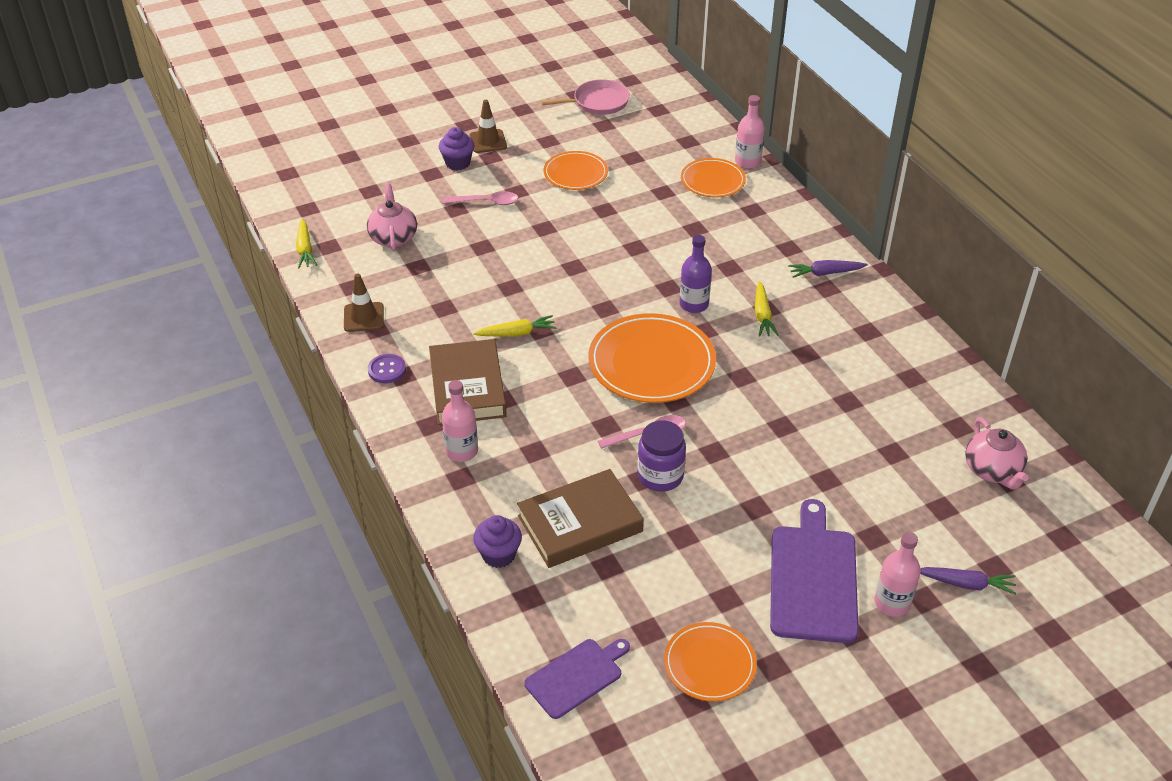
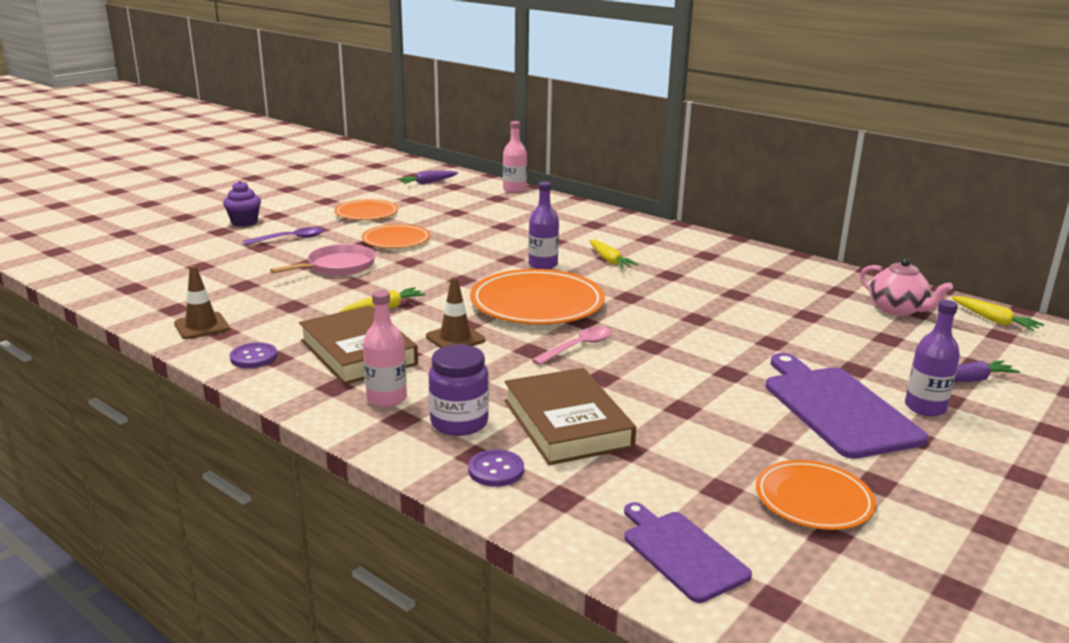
camera: 25 degrees left, 20 degrees down
(305, 249) = (102, 293): yellow carrot -> yellow carrot (994, 320)
(393, 237) = (204, 272): pink teapot -> none
(486, 202) = (290, 239): pink spoon -> purple spoon
(488, 141) = (267, 208): brown traffic cone -> brown traffic cone (455, 338)
(498, 555) = (496, 470): purple cupcake -> purple button
(576, 676) = (681, 553): purple cutting board -> purple cutting board turned 60 degrees counterclockwise
(580, 523) = (567, 424): brown book -> brown book turned 60 degrees counterclockwise
(598, 102) = (356, 178): pink pan -> pink pan (338, 266)
(660, 476) = (617, 372): purple jar -> purple jar (459, 423)
(712, 181) = (494, 201): orange plate -> orange plate (396, 240)
(825, 273) = (638, 232): purple carrot -> purple carrot (428, 183)
(892, 603) = (925, 407): pink bottle -> purple bottle

